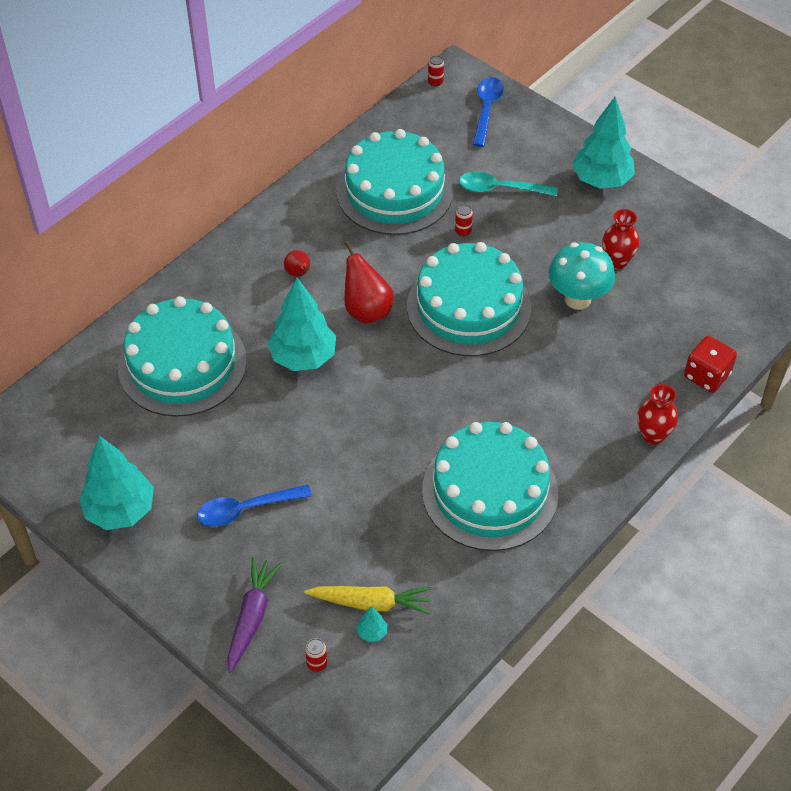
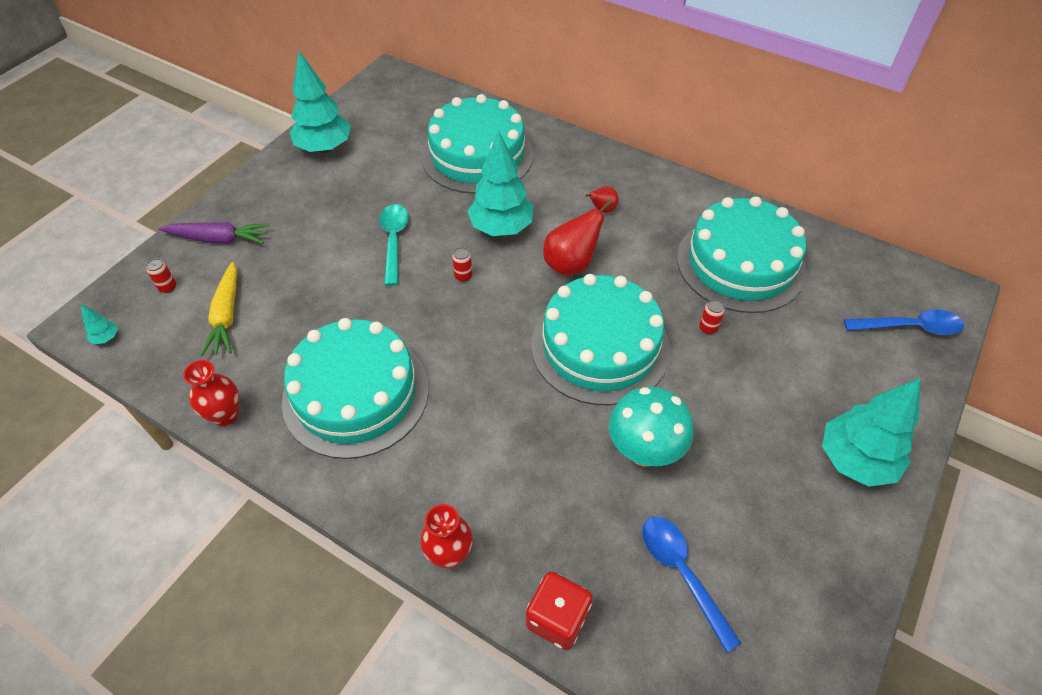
camera: 80 degrees right, 0 degrees up
(246, 509) = (328, 218): blue spoon -> blue spoon (682, 574)
(372, 632) = (195, 321): turquoise tree -> turquoise tree (106, 338)
(435, 82) = (925, 275): red can -> red can (463, 276)
(500, 189) = (788, 355): turquoise spoon -> turquoise spoon (394, 241)
(617, 261) = (721, 491): red vase -> red vase (226, 415)

